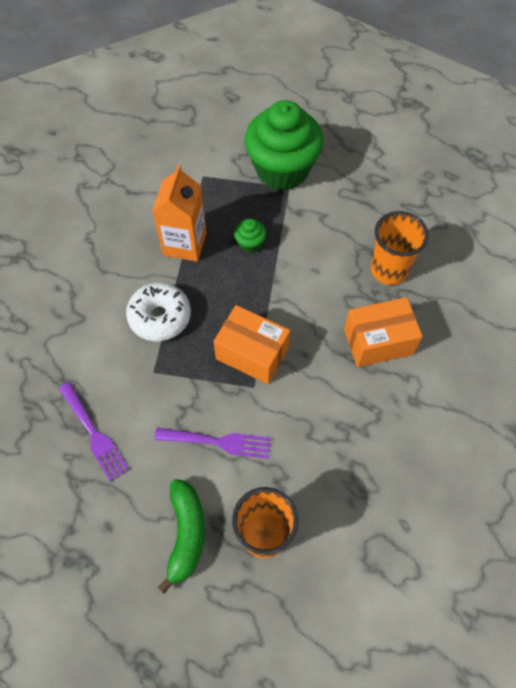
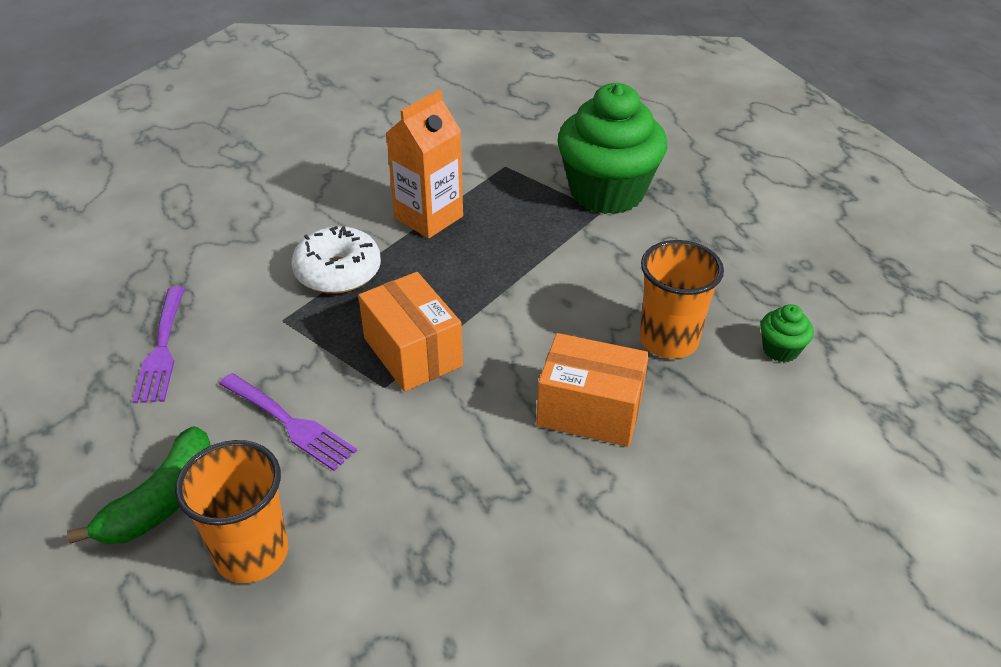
camera: 30 degrees right, 20 degrees down
(250, 243) = (506, 245): green cupcake -> green cupcake (780, 349)

